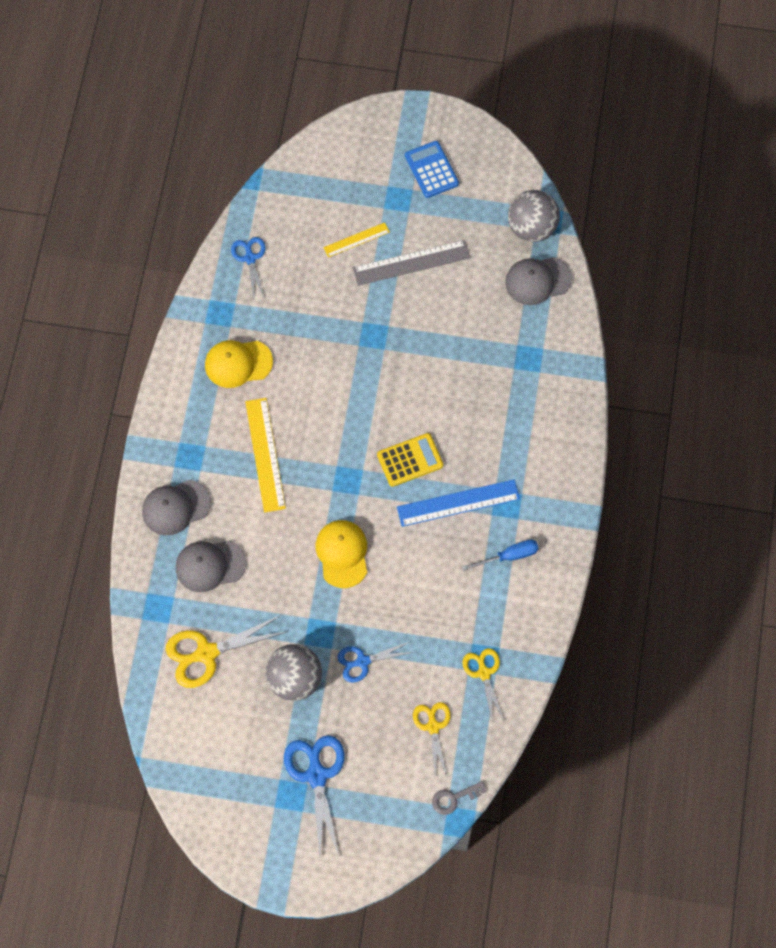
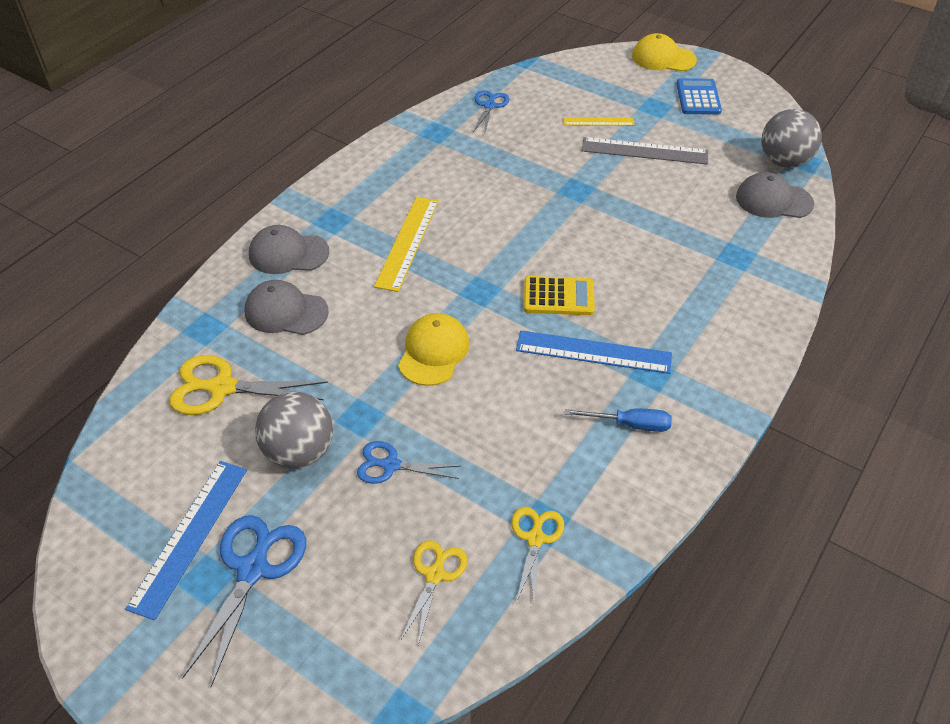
camera: 25 degrees right, 20 degrees down
(238, 363) = (428, 169): yellow cap -> yellow cap (663, 58)
(261, 772) = (189, 536): none -> blue ruler
(454, 798) = (412, 680): grey key -> none

